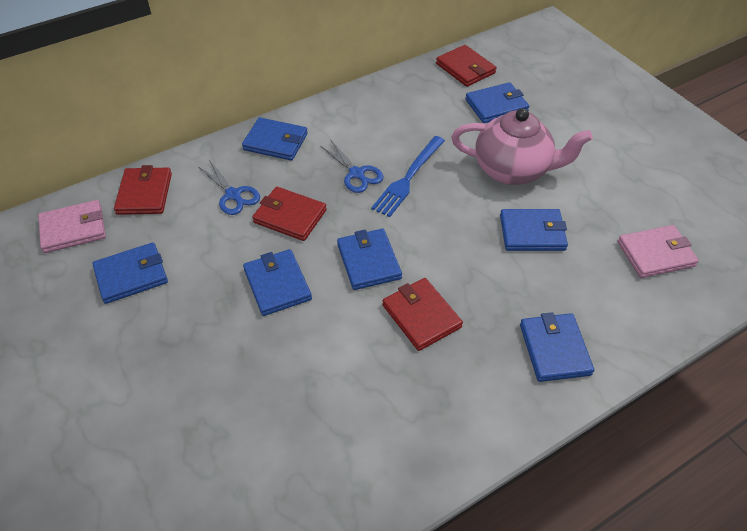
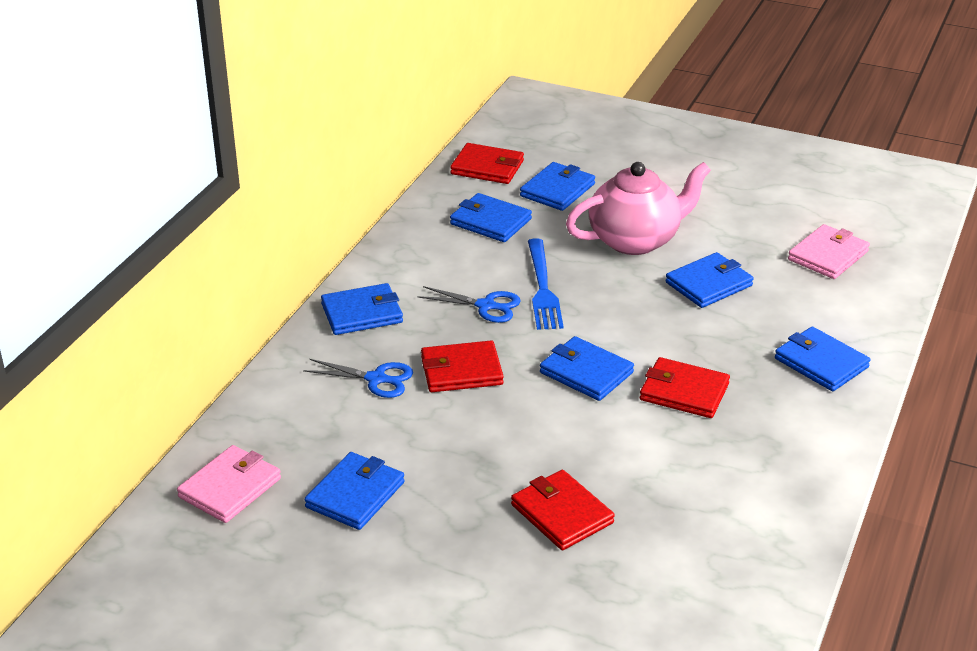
camera: 35 degrees left, 15 degrees down
(144, 193) = (272, 421): red wallet -> red wallet (562, 514)
(277, 284) = (520, 431): blue wallet -> blue wallet (490, 221)

